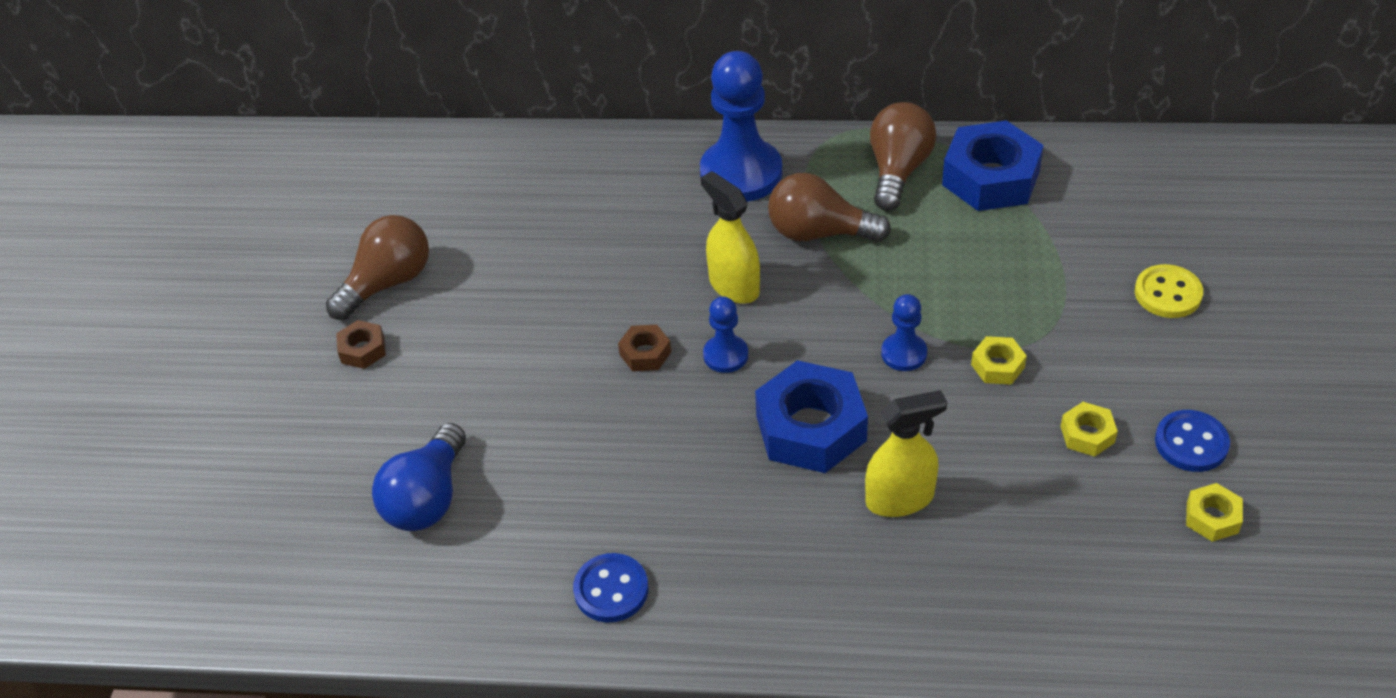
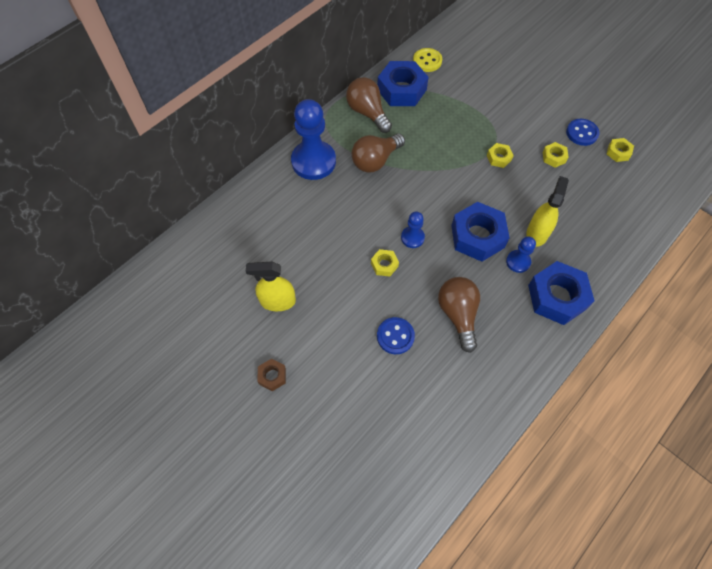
camera: 55 degrees left, 15 degrees up
(388, 283) = (238, 338): brown light bulb -> brown light bulb (458, 315)
(427, 498) = (392, 404): blue light bulb -> none
(611, 590) = (503, 363): blue button -> blue button (395, 336)
(645, 353) = (384, 265): brown nut -> yellow nut
(734, 286) = (376, 208): yellow spray bottle -> yellow spray bottle (277, 301)
(800, 593) = (557, 297): none -> blue nut
(904, 353) = (466, 180): blue pawn -> blue pawn (518, 262)
(1168, 293) = (509, 87): yellow button -> yellow button (427, 61)

